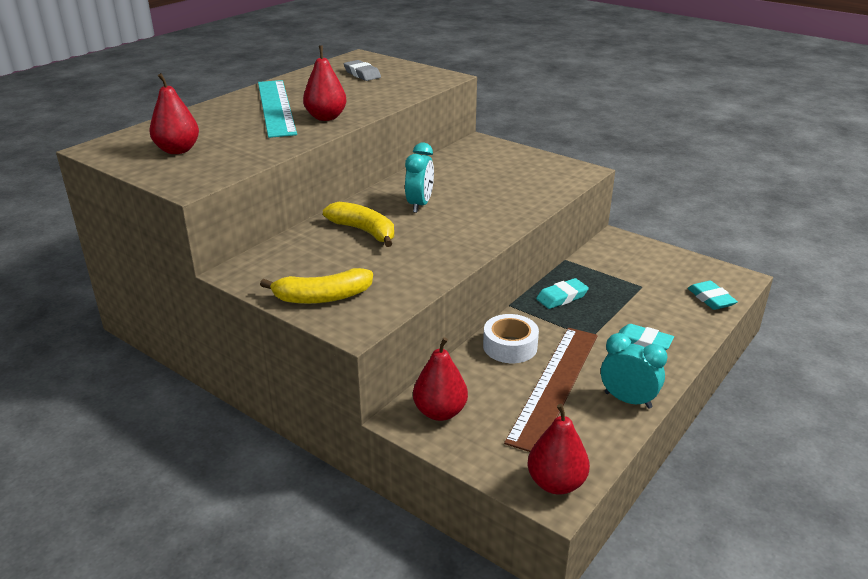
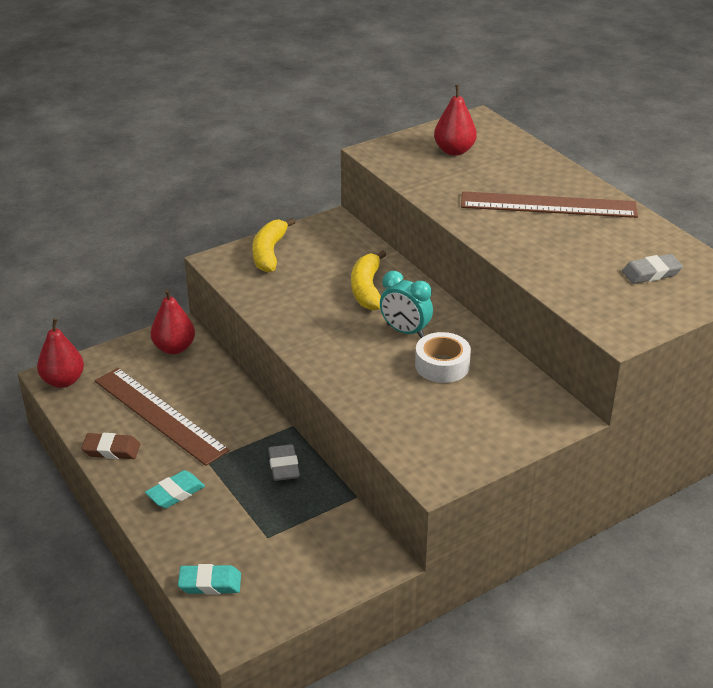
camera: 110 degrees right, 5 degrees up
(276, 107) = (548, 205): turquoise ruler -> brown ruler
(326, 117) = (503, 229): red pear -> none
(364, 231) = (367, 289): yellow banana -> yellow banana turned 120 degrees clockwise
(510, 346) = (228, 406): white tape -> white tape (442, 365)
(562, 297) = (284, 466): turquoise eraser -> grey eraser
(628, 400) = (111, 450): turquoise clock -> brown eraser

